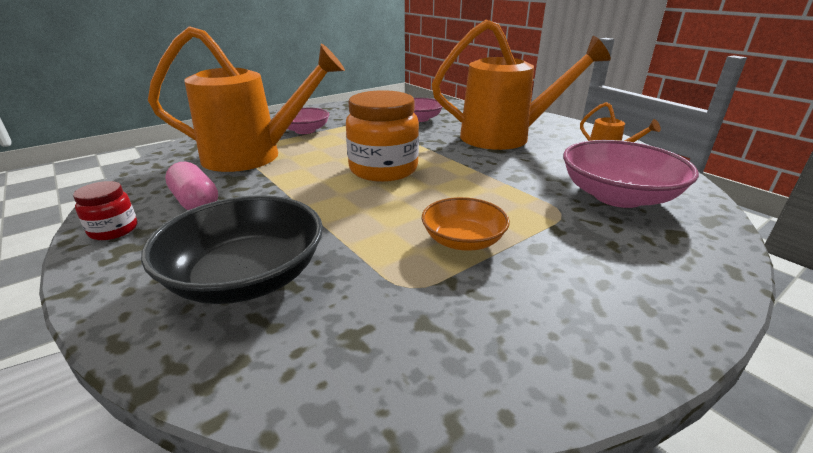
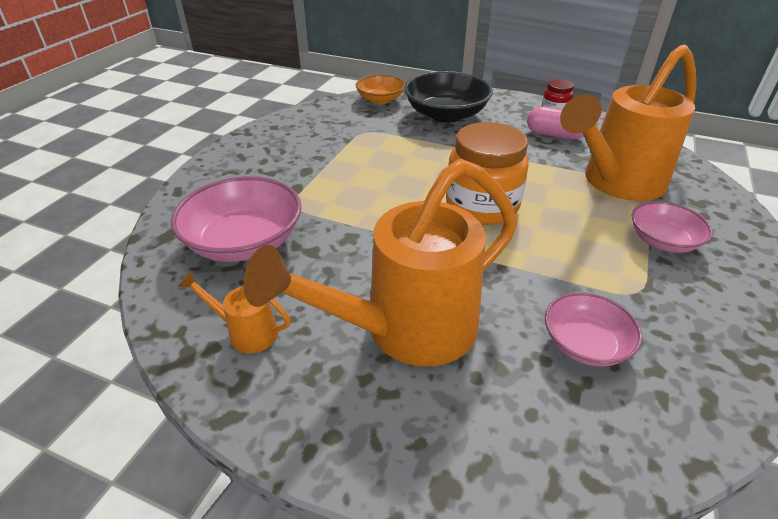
camera: 150 degrees right, 10 degrees up
(463, 240) = (356, 161): orange bowl -> orange bowl (380, 99)

